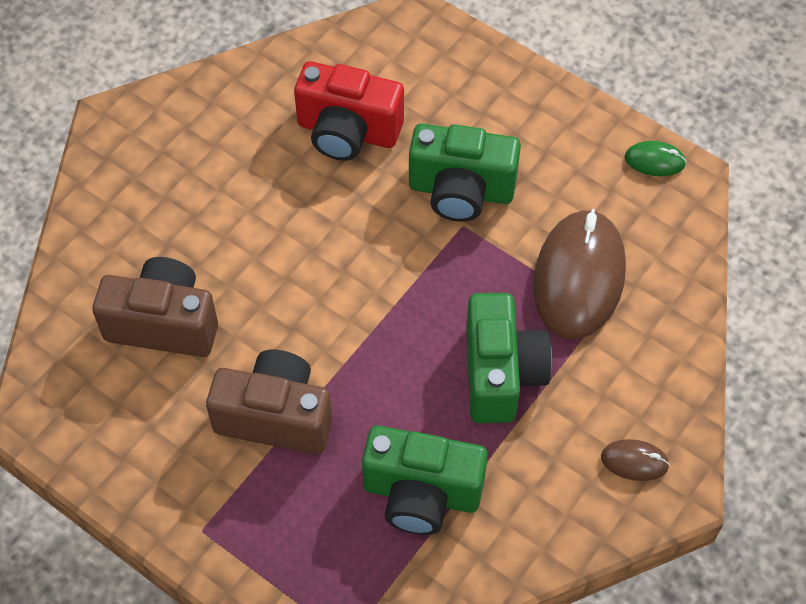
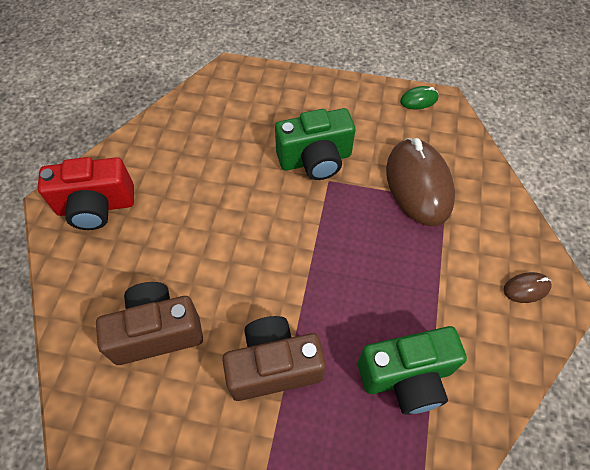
camera: 25 degrees left, 0 degrees up
(347, 131) = (223, 150): red camera -> red camera (96, 206)
(501, 373) = (408, 266): green camera -> none

